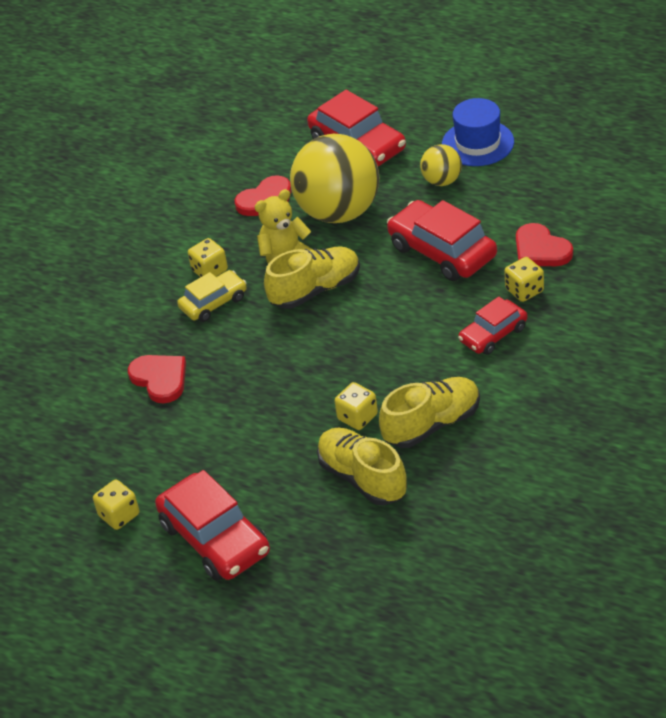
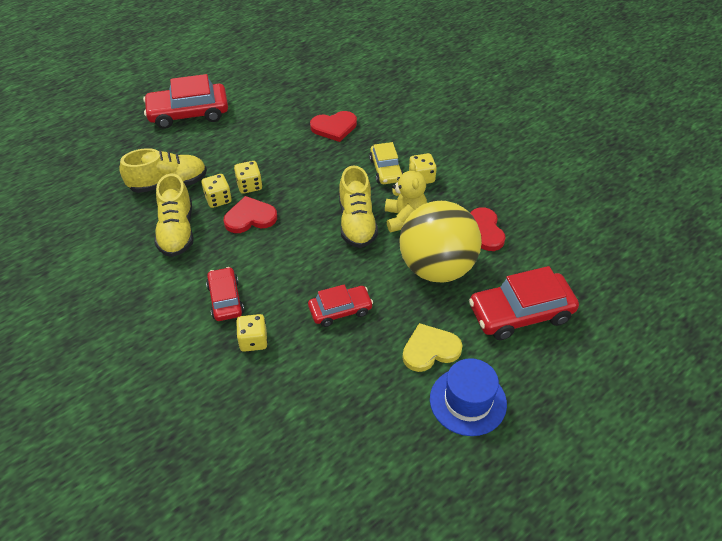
camera: 110 degrees right, 5 degrees up
(119, 515) = (241, 85): yellow dice -> yellow dice (249, 186)
(442, 181) = (430, 350): yellow ball -> yellow heart
(442, 251) = (340, 310): red car -> red car, size x0.60
(540, 249) = (290, 376): red heart -> red heart (250, 217)

